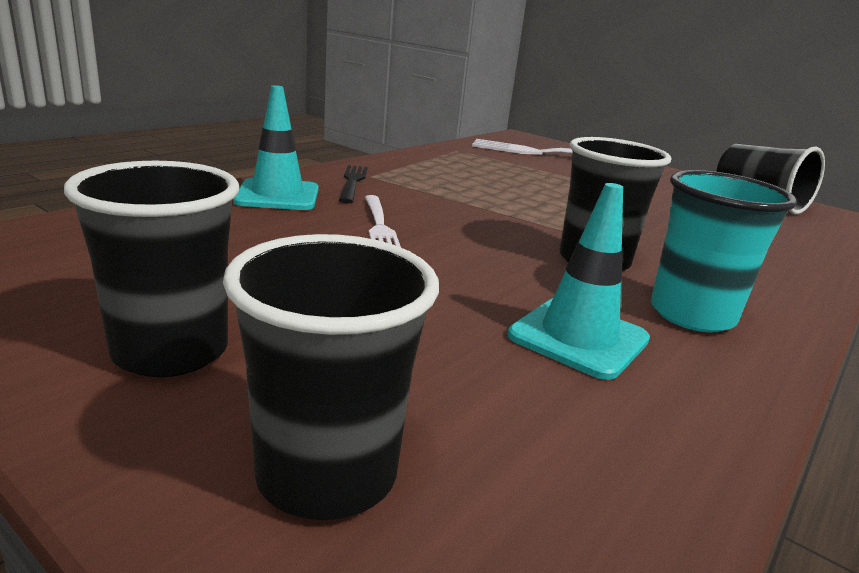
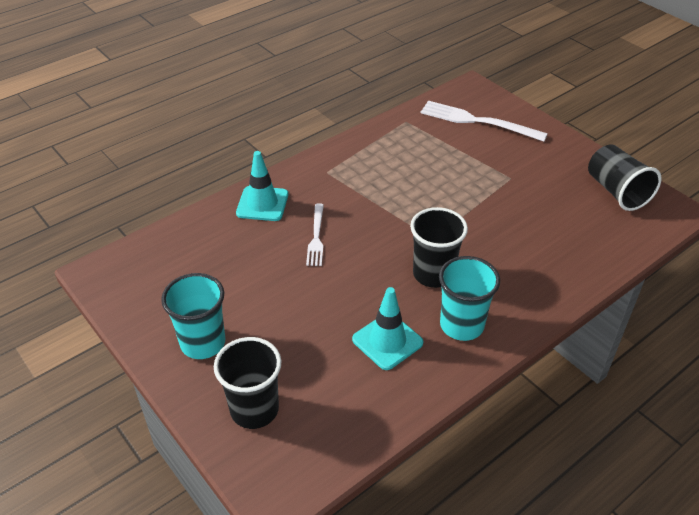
camera: 15 degrees right, 20 degrees up
(170, 351) = (203, 343): black cup -> turquoise cup
(353, 182) = (312, 182): black fork -> none

